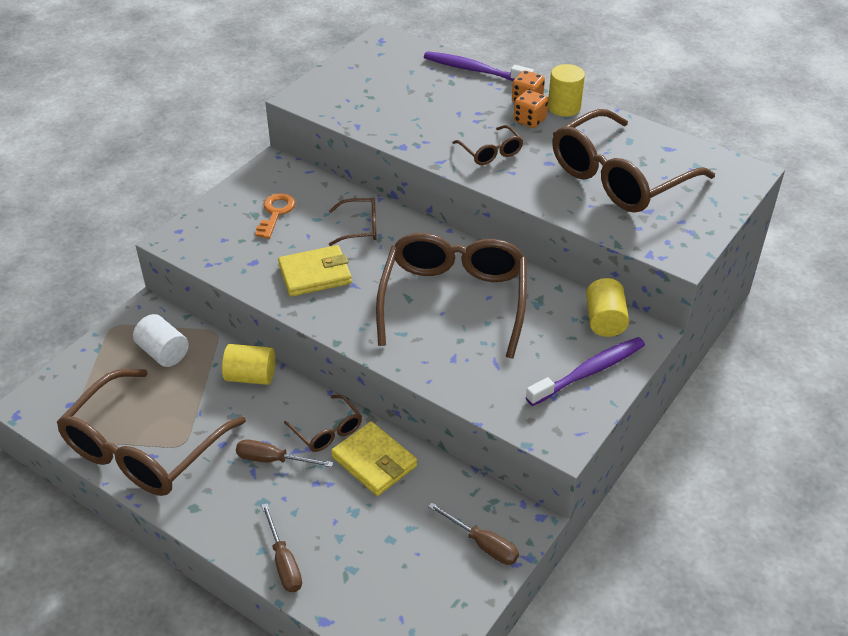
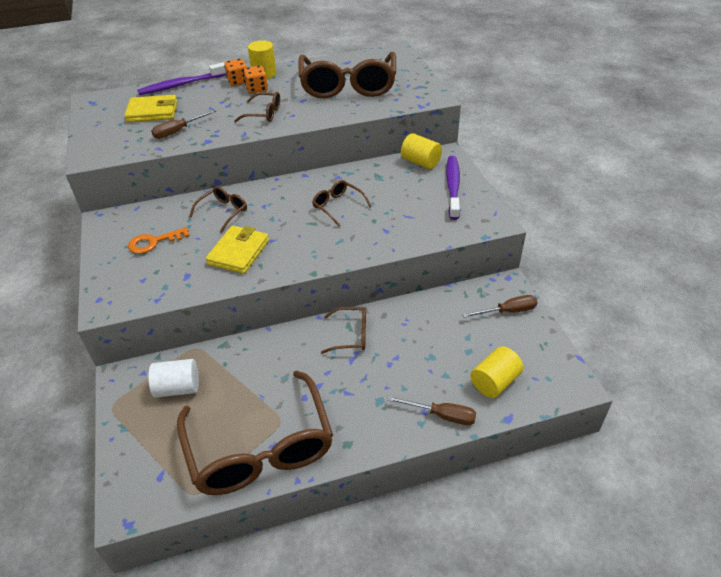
camera: 50 degrees left, 0 degrees up
(251, 376) = (259, 350): yellow cylinder -> yellow cylinder (494, 382)
(273, 460) = (347, 376): brown screwdriver -> brown screwdriver (178, 131)
(275, 213) = (154, 242): orange key -> orange key turned 75 degrees counterclockwise
(374, 461) = (399, 326): yellow wallet -> yellow wallet (152, 112)
(454, 300) = (338, 206): brown glasses -> brown glasses, size x0.44

